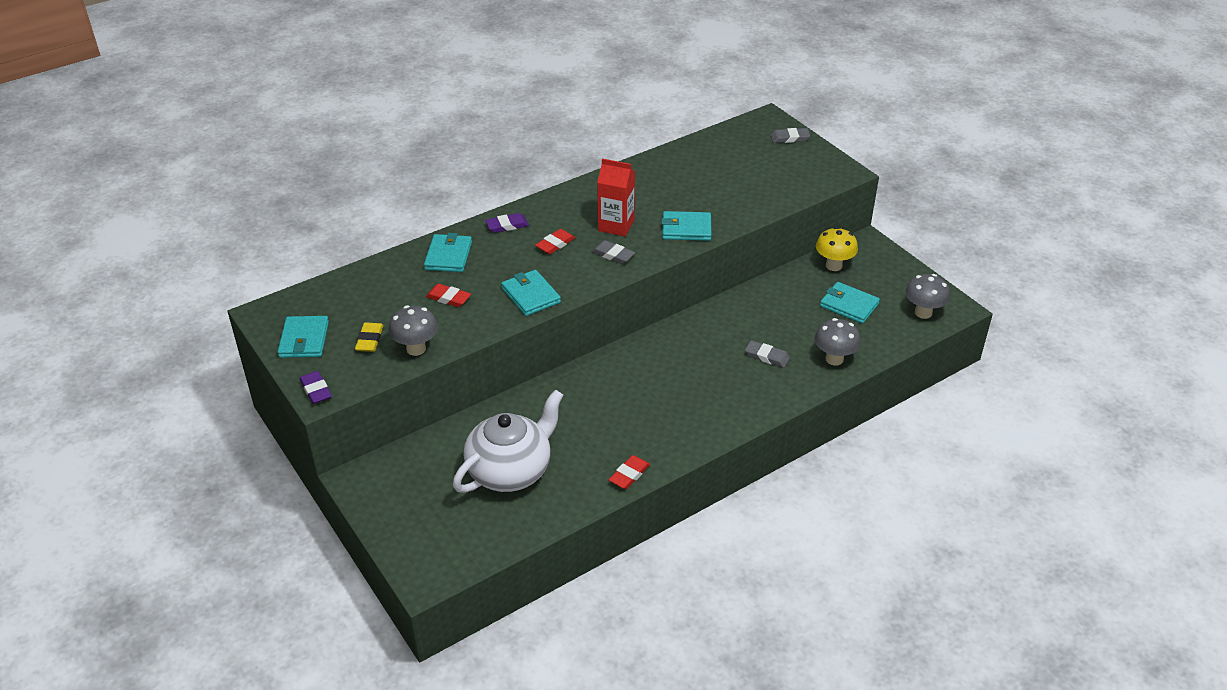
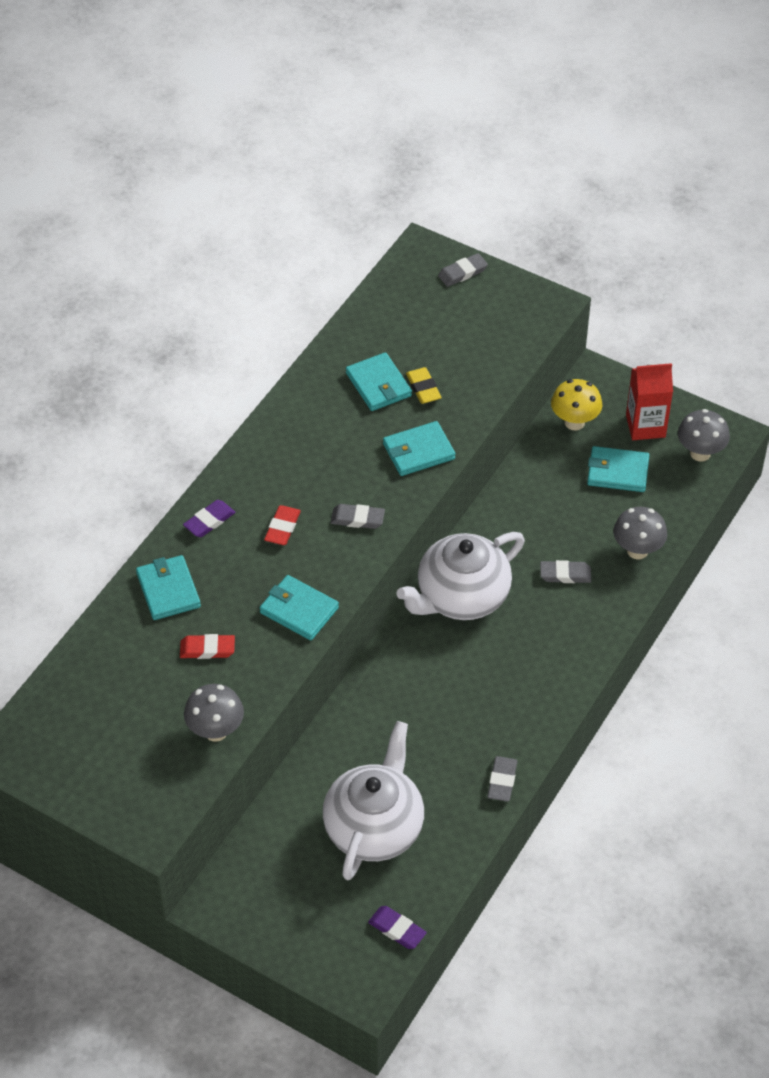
camera: 25 degrees left, 10 degrees up
(304, 339) = (78, 769): turquoise wallet -> turquoise wallet (378, 384)
(316, 390) = (139, 828): purple eraser -> purple eraser (397, 929)
(369, 340) = (154, 740): yellow eraser -> yellow eraser (423, 388)
(616, 225) = (336, 475): red carton -> red carton (645, 426)
(629, 474) = (502, 781): red eraser -> grey eraser
(677, 346) = (461, 597): none -> white teapot

